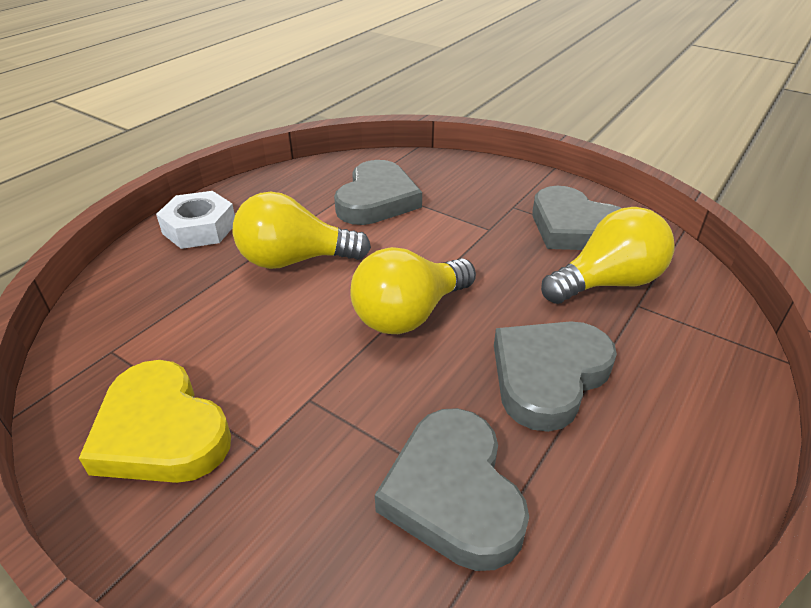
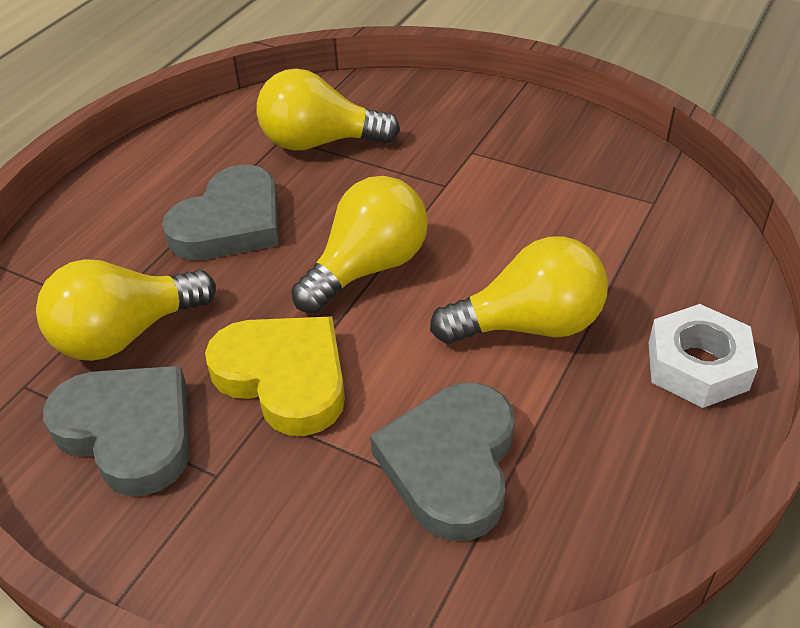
camera: 175 degrees right, 5 degrees up
(161, 431) = (553, 152): yellow heart -> yellow heart (284, 377)
(453, 493) = (319, 142): grey heart -> yellow light bulb

